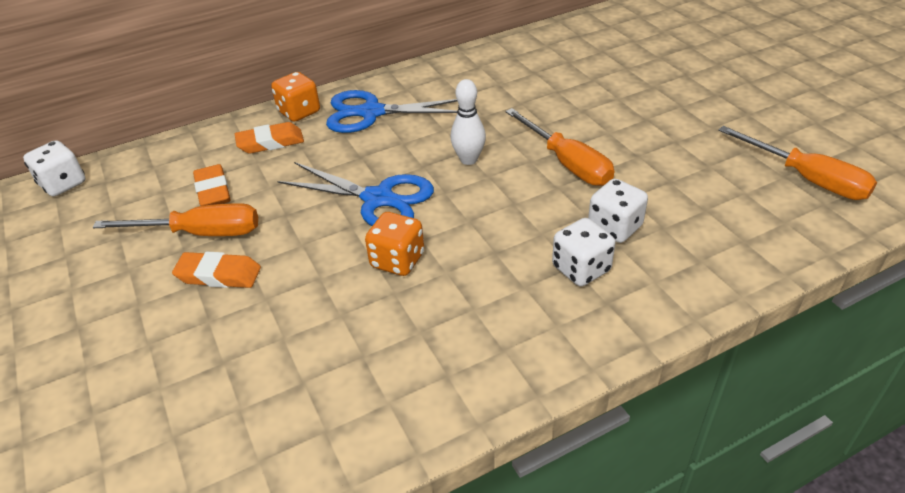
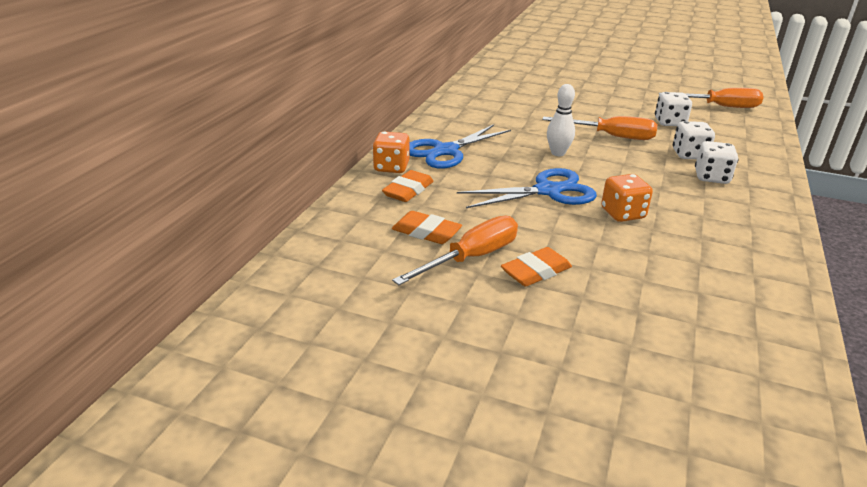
camera: 45 degrees left, 10 degrees down
(63, 184) = (278, 283): white dice -> white dice (669, 122)

